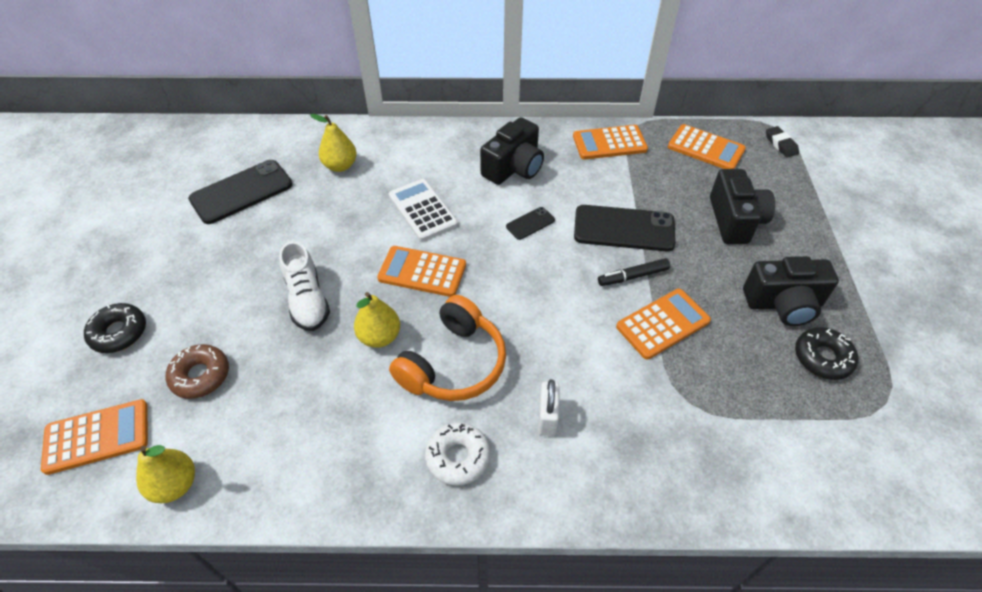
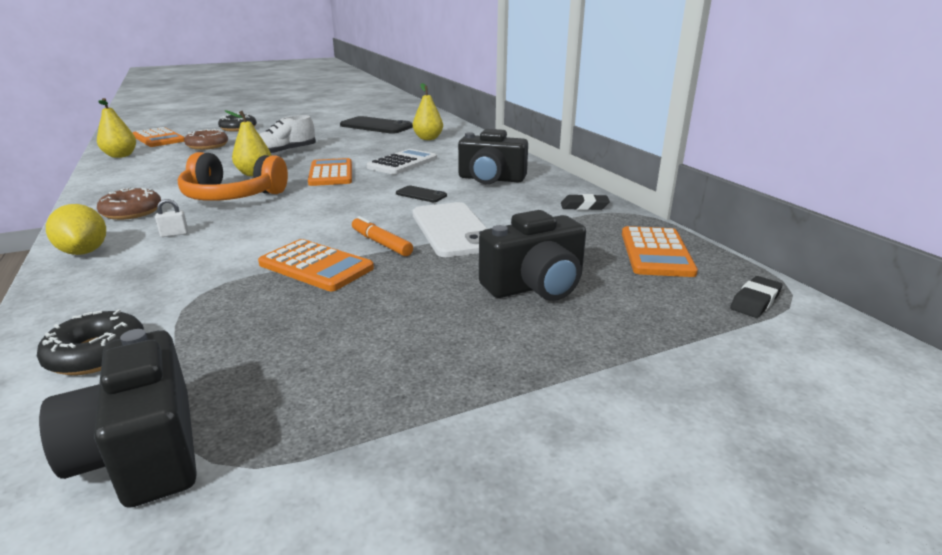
camera: 65 degrees right, 25 degrees down
(458, 457) = (132, 212): white donut -> brown donut
(547, 417) = (174, 234): white padlock -> white padlock, size x0.61
(563, 492) = (84, 252): none -> yellow lemon
(609, 143) = (584, 206): orange calculator -> black eraser
(624, 229) = (452, 230): black phone -> white phone
(633, 276) = (381, 243): black marker -> orange marker
(783, 304) = (395, 338): black camera -> black camera (142, 452)
(822, 358) = (298, 383): black donut -> black donut (97, 354)

